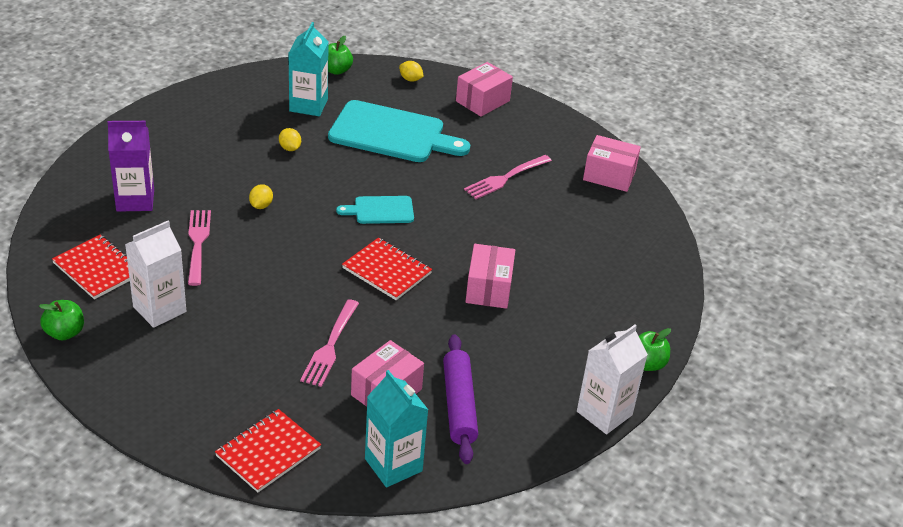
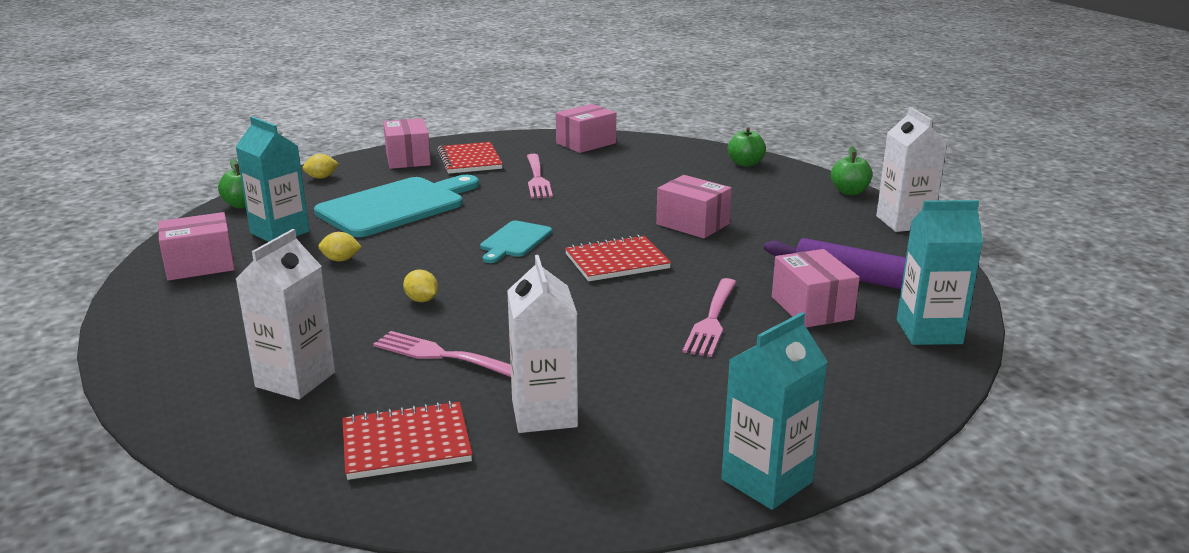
camera: 55 degrees left, 15 degrees down
(65, 333) = (519, 506): green apple -> green apple (745, 164)
(135, 200) = (295, 380): purple carton -> white carton
(142, 424) = (766, 481): none -> turquoise carton
(239, 98) = (200, 265): none -> pink box
(268, 452) = (872, 400): red notebook -> red notebook (469, 160)
(330, 345) = (712, 319): pink fork -> pink fork turned 60 degrees clockwise

